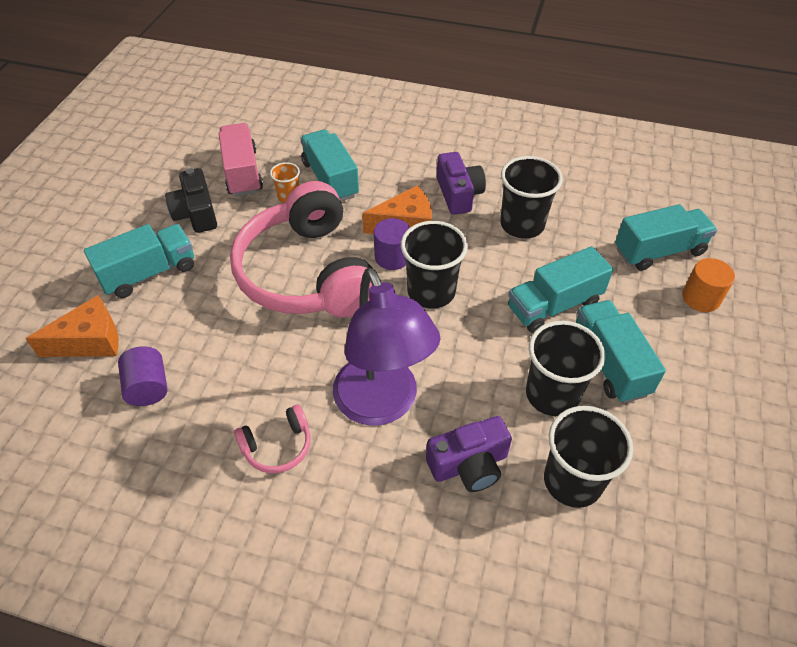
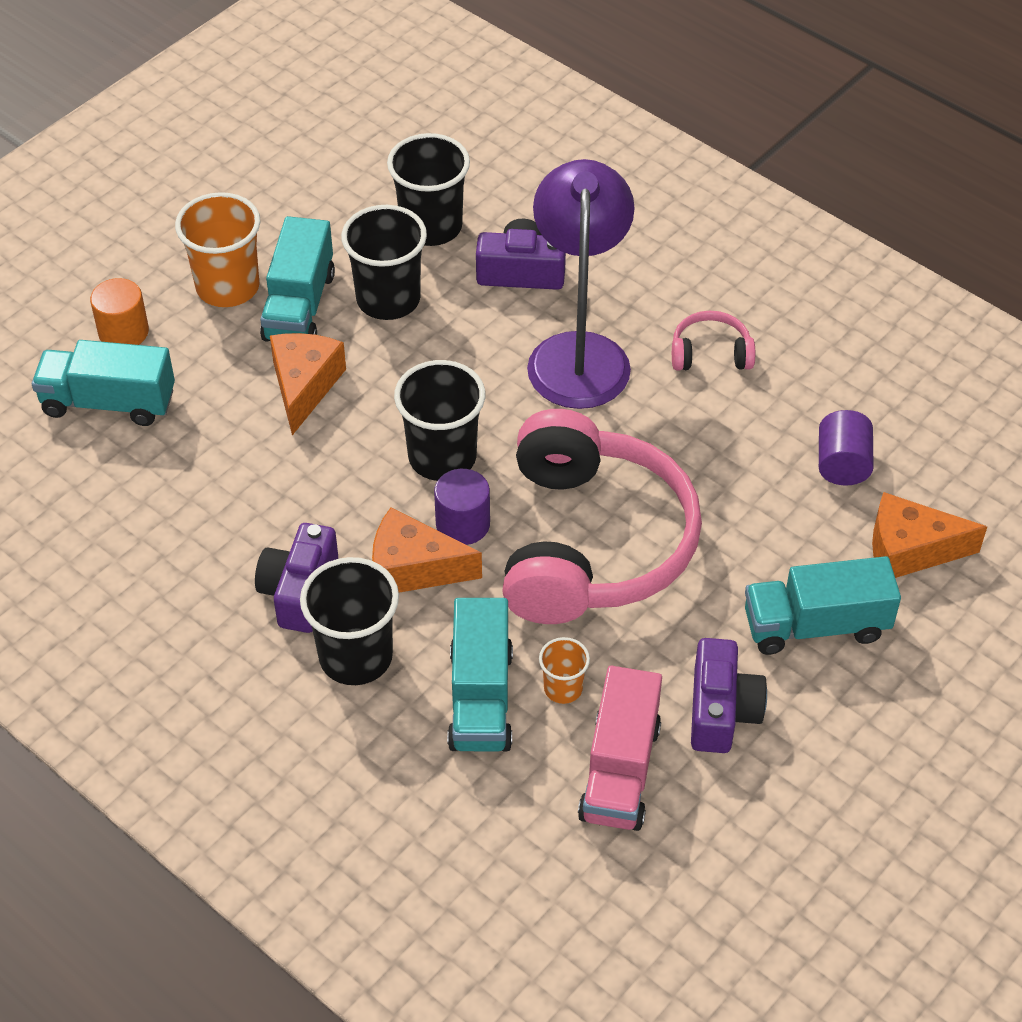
camera: 155 degrees left, 0 degrees up
(196, 213) = (721, 711): black camera -> purple camera
(522, 224) = (250, 506): black cup -> black cup (356, 657)
(554, 305) = (304, 386): turquoise truck -> orange cheese
(671, 358) = (228, 287): none -> orange cup

